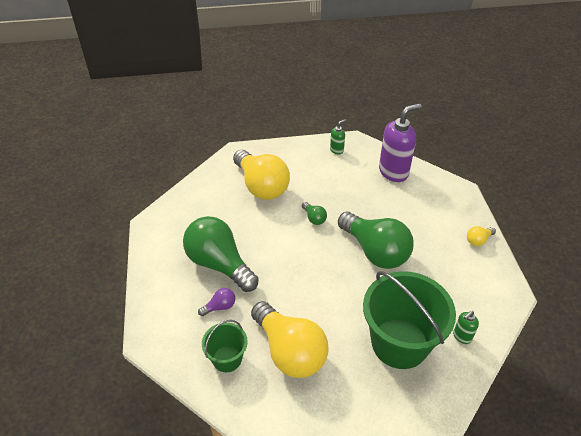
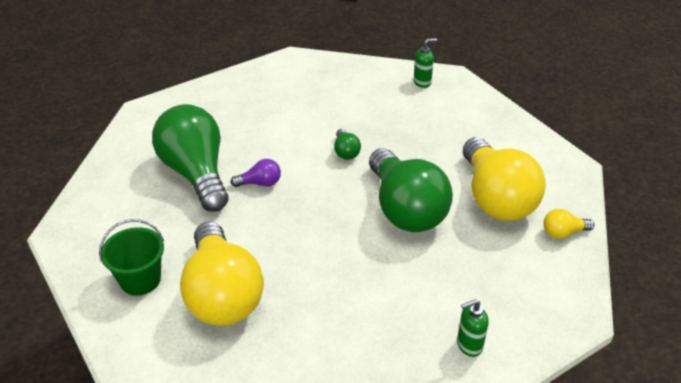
camera: 20 degrees right, 5 degrees down
(220, 307) = (167, 220): purple light bulb -> purple light bulb (260, 183)
(261, 186) = (300, 101): yellow light bulb -> yellow light bulb (496, 198)
(393, 172) = (486, 123): purple soap dispenser -> none
(399, 343) = (374, 327): green bucket -> none

